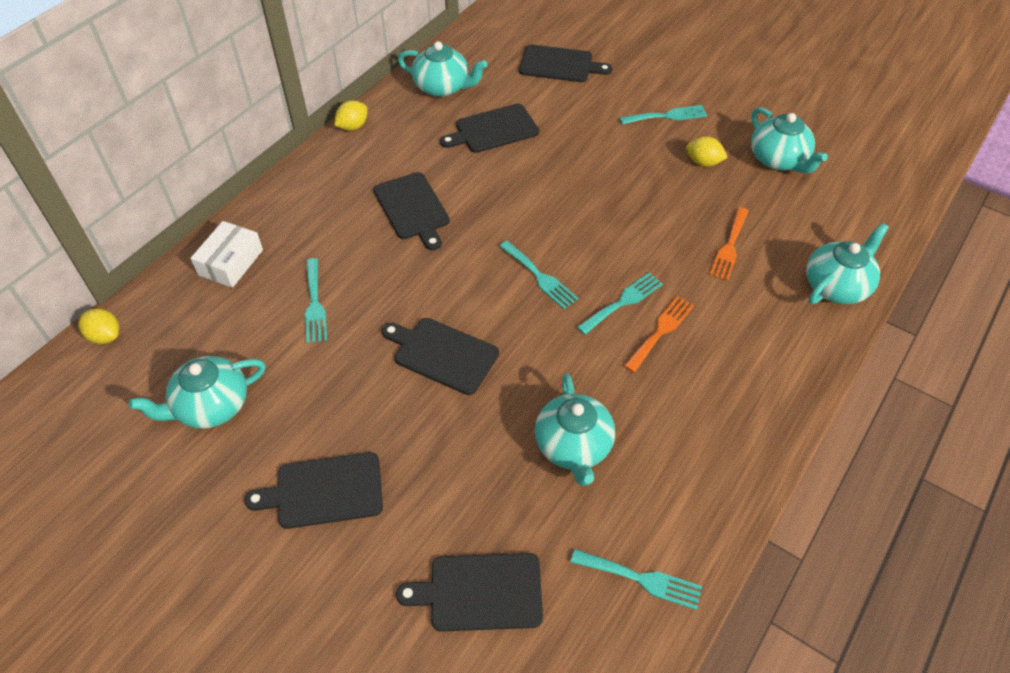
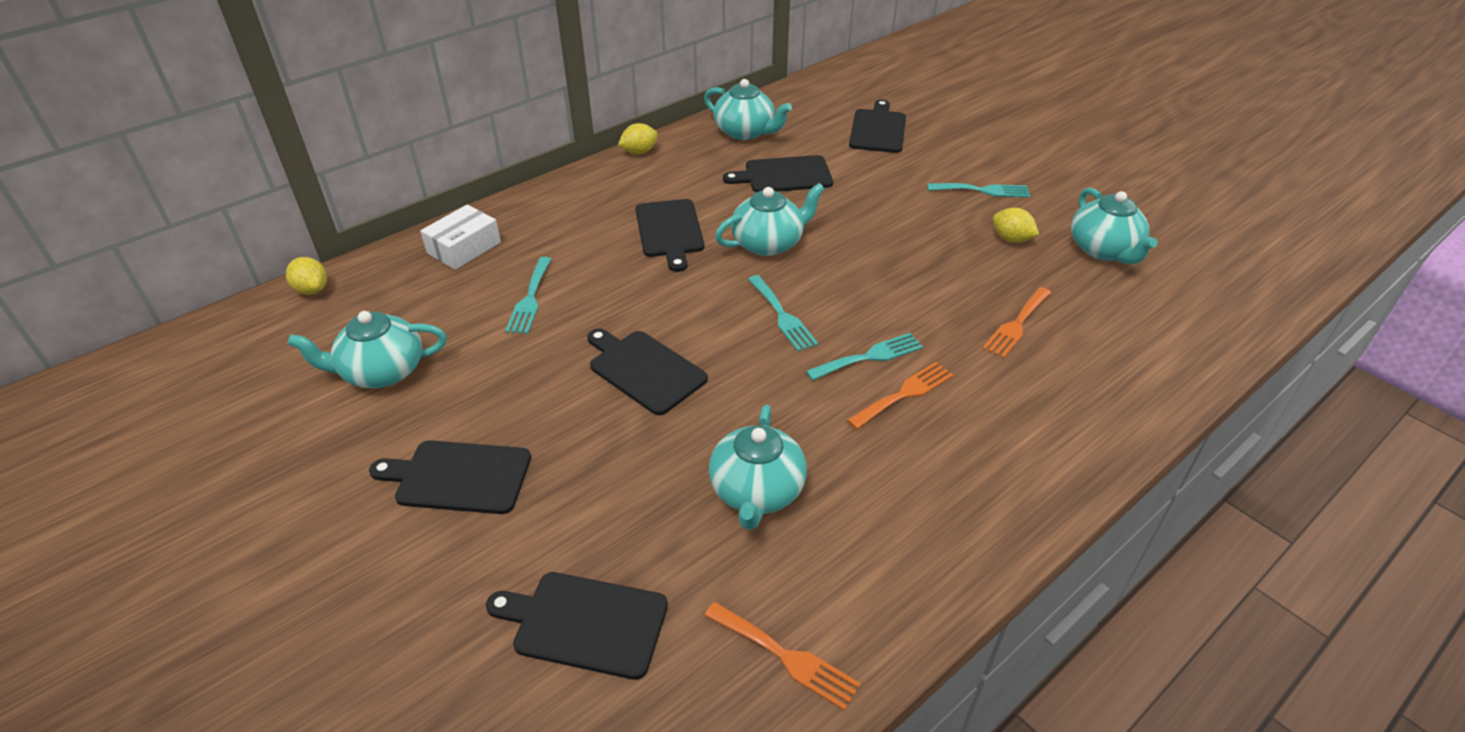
camera: 15 degrees right, 10 degrees down
(559, 64) = (878, 129): black cutting board -> black cutting board turned 105 degrees counterclockwise
(641, 579) = (786, 657): turquoise fork -> orange fork
(836, 286) = (1141, 387): turquoise teapot -> turquoise teapot (768, 243)

